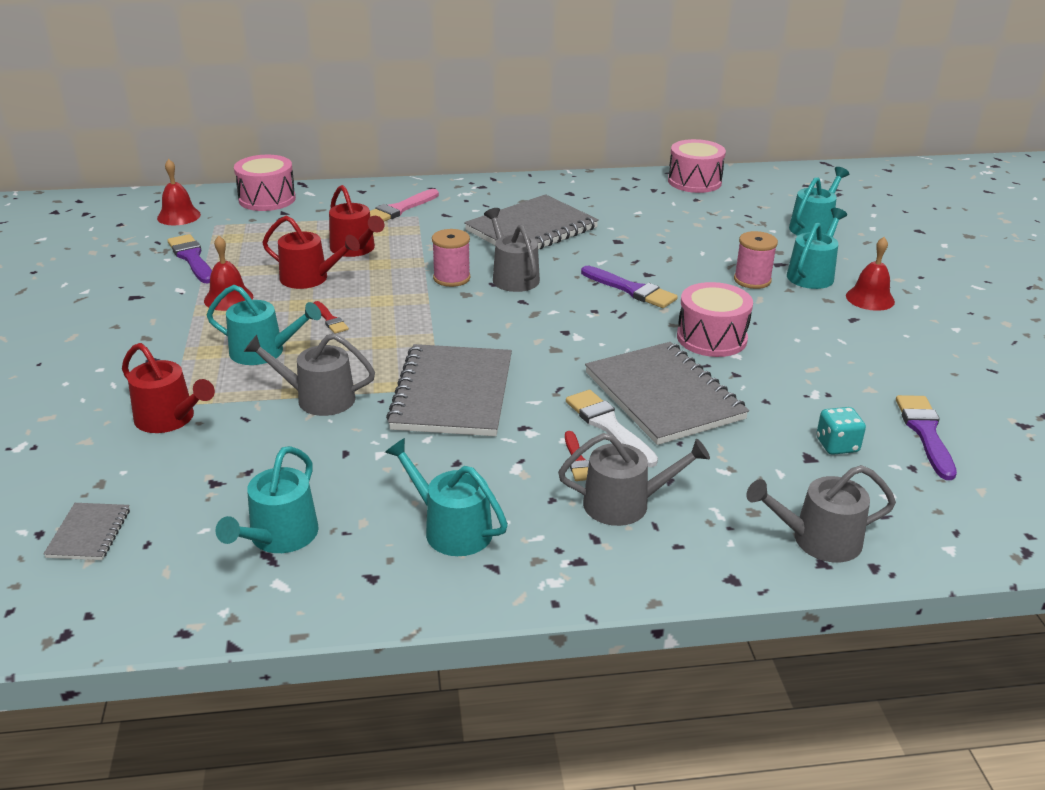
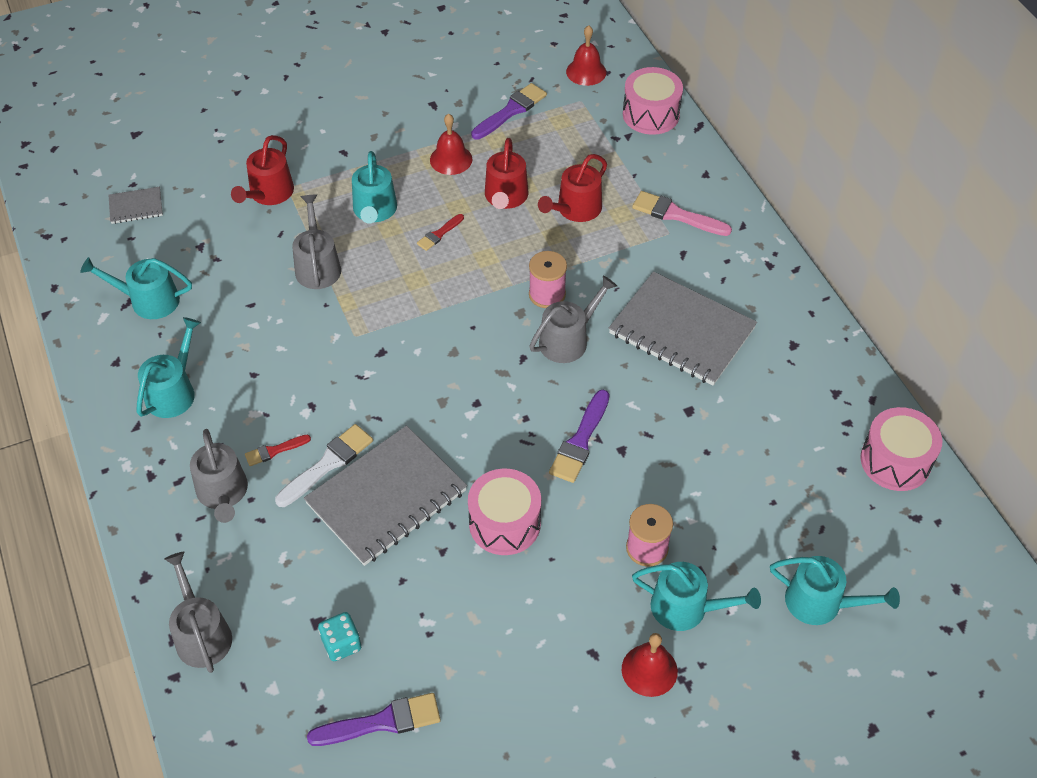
camera: 75 degrees right, 20 degrees up
(452, 394) = (348, 347): grey notebook -> none

